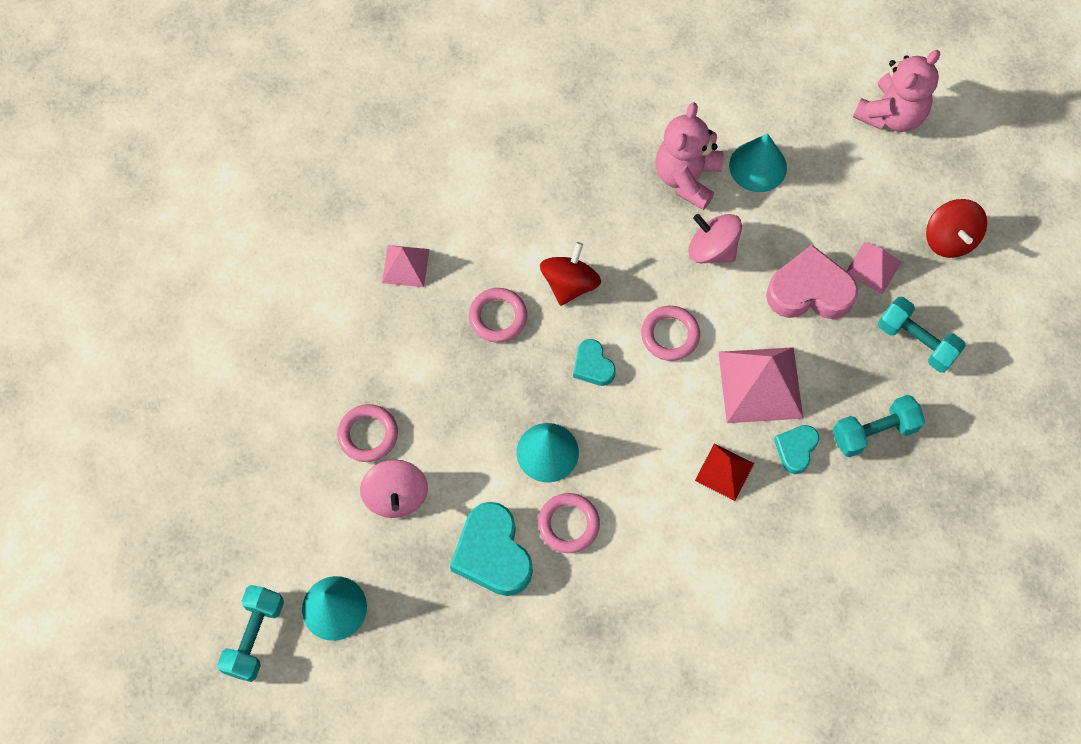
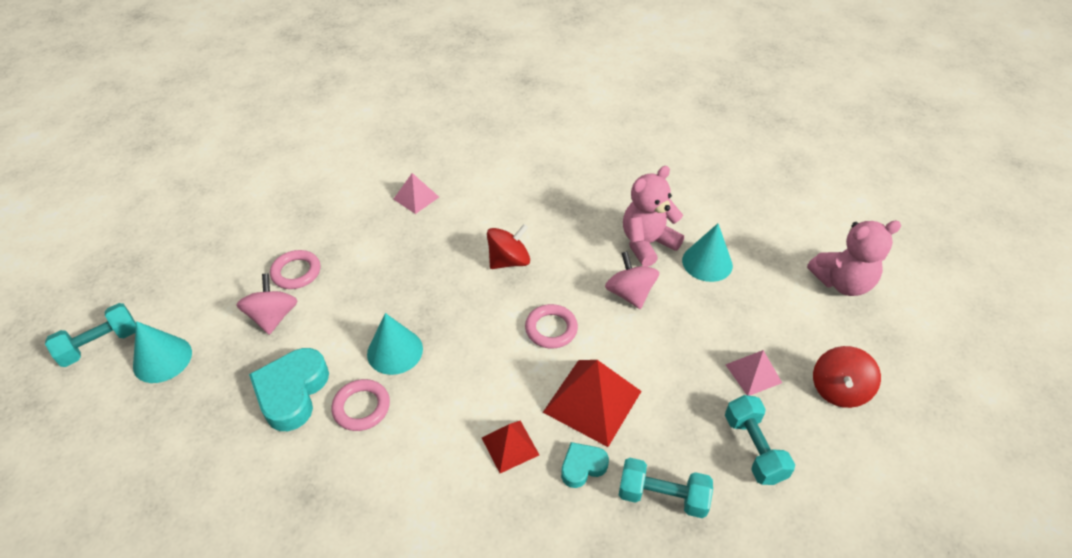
camera: 35 degrees right, 20 degrees down
(396, 496) = (273, 317): pink spinning top -> pink spinning top turned 150 degrees clockwise
(498, 317) = (443, 254): pink ring -> none
(593, 366) = (478, 316): turquoise heart -> none
(760, 384) = (592, 401): pink pyramid -> red pyramid
(809, 291) = (685, 360): pink heart -> none

